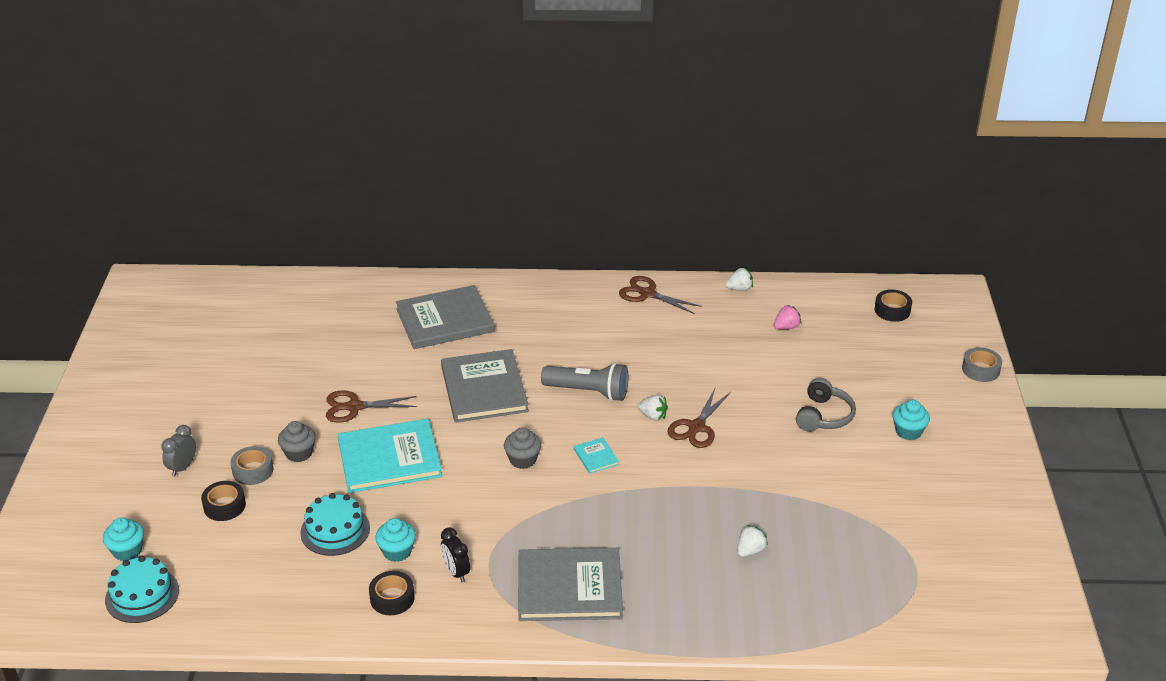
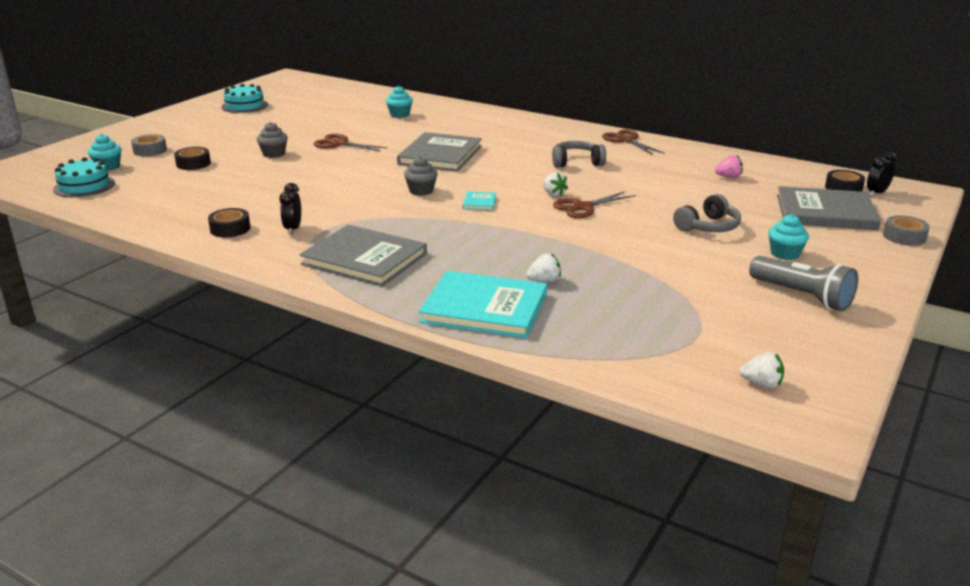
camera: 30 degrees right, 10 degrees down
(182, 467) = (195, 144): grey clock -> none
(253, 470) = (234, 154): grey tape -> grey tape (150, 150)
(335, 530) = (243, 190): turquoise cake -> turquoise cake (244, 106)
(389, 459) = (328, 169): turquoise book -> turquoise book (484, 308)
(397, 551) = (268, 209): turquoise cupcake -> turquoise cupcake (399, 115)
(445, 320) = (456, 123): grey book -> grey book (825, 212)
(588, 392) = (517, 172): grey flashlight -> grey flashlight (802, 296)
(631, 352) = (576, 162): none -> grey headphones
(739, 289) = (709, 152): white strawberry -> white strawberry (761, 384)
(923, 309) = (876, 193): none -> black clock

